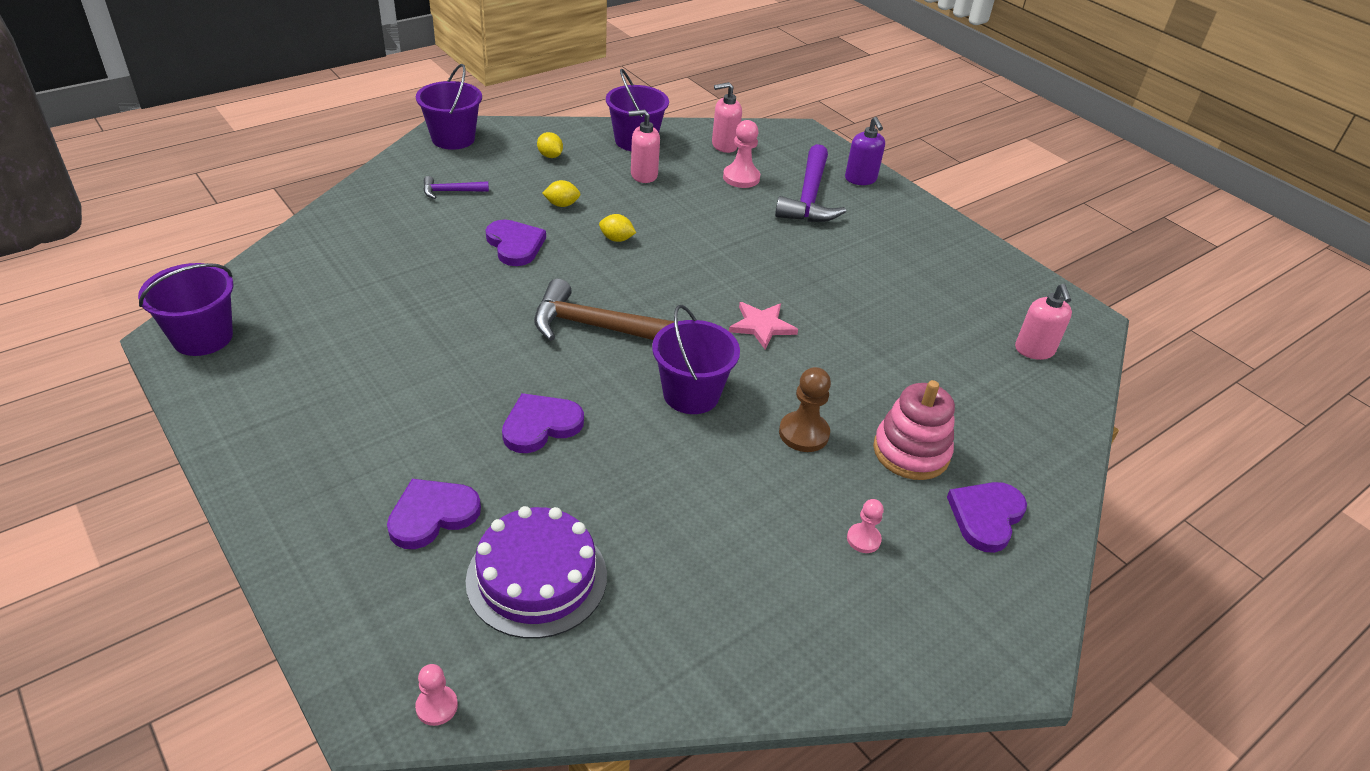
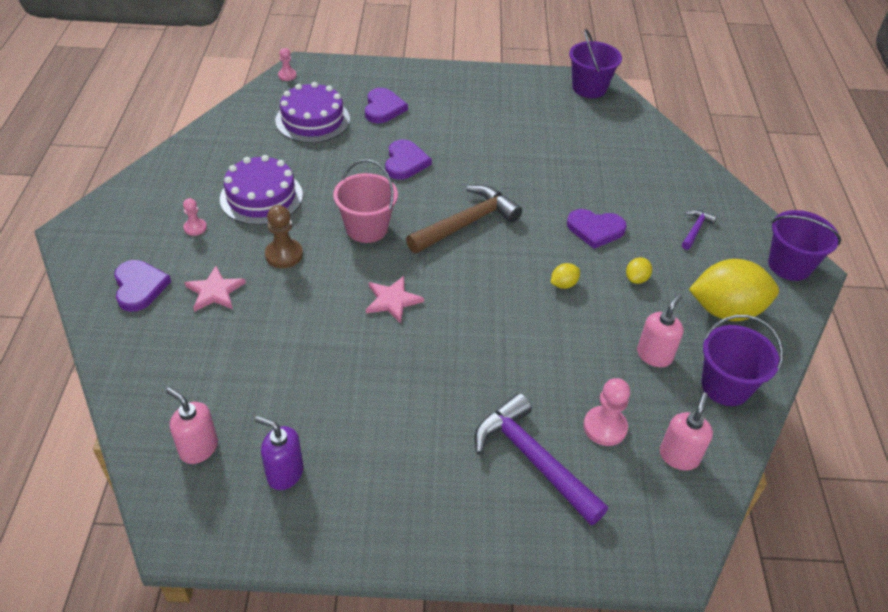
camera: 130 degrees right, 5 degrees up
(550, 156) = (725, 310): yellow lemon -> yellow lemon, size x2.40
(691, 394) = (366, 228): purple bucket -> pink bucket
(747, 517) = (261, 197): none -> purple cake
(860, 179) = (534, 537): purple soap dispenser -> purple soap dispenser (285, 473)
(911, 452) = (215, 291): pink stacking toy -> pink star

